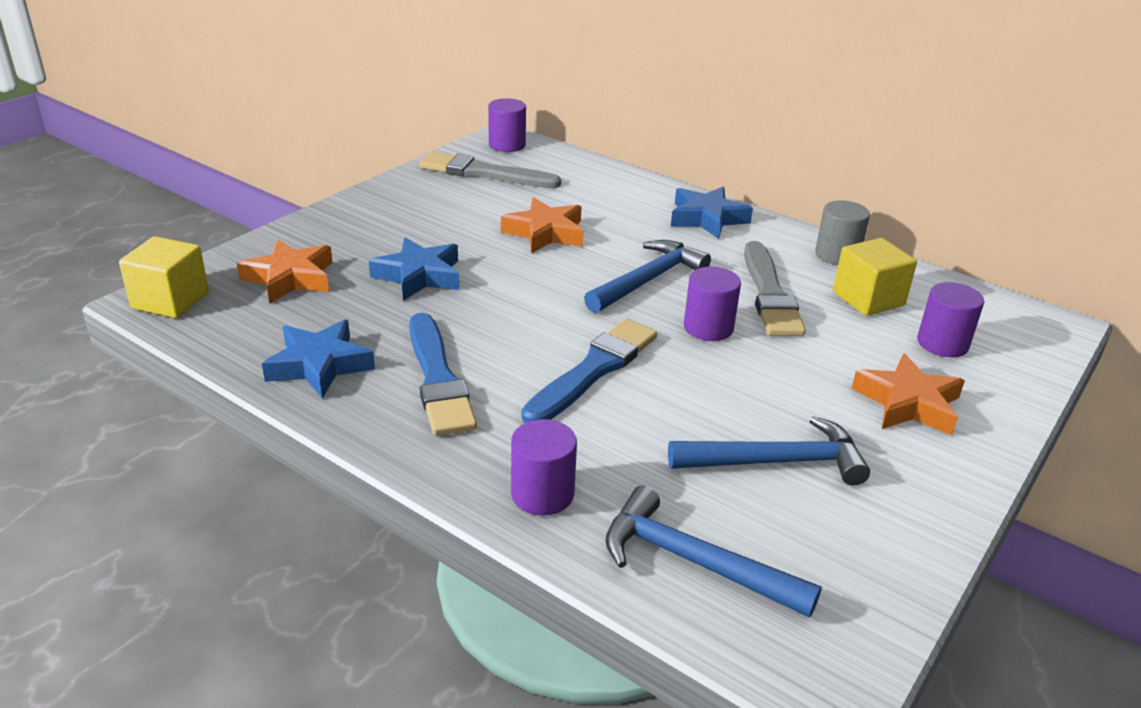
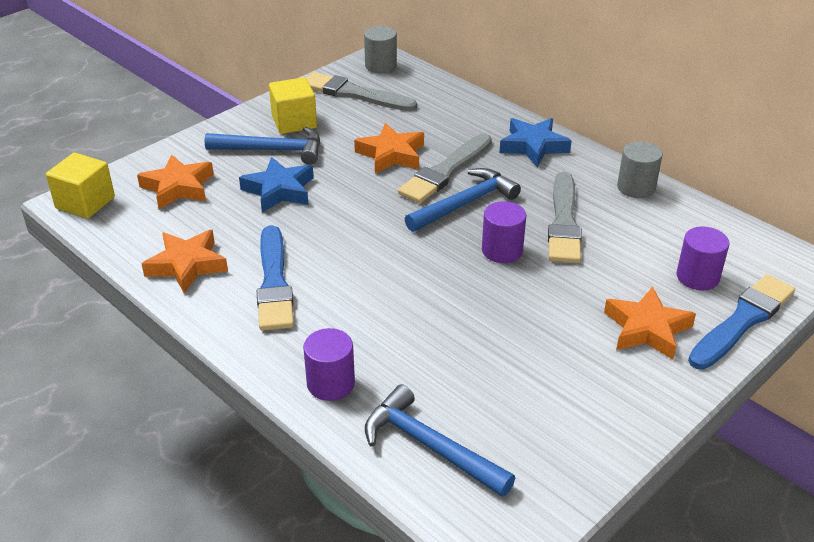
camera: 10 degrees right, 5 degrees up
(319, 365) = (187, 265): blue star -> orange star
(507, 145) = (380, 66): purple cylinder -> grey cylinder
(593, 370) = (397, 283): blue brush -> blue brush (742, 321)
(614, 247) = (445, 171): none -> grey brush
(777, 462) = (520, 371): blue hammer -> blue hammer (272, 150)
(868, 299) = (648, 231): yellow cube -> yellow cube (294, 122)

